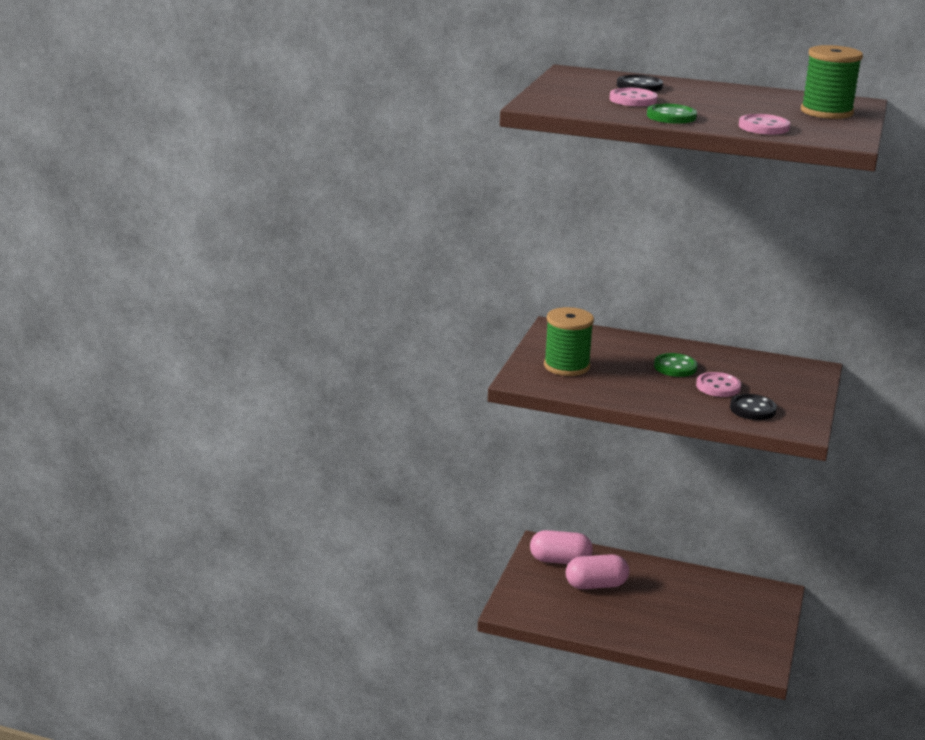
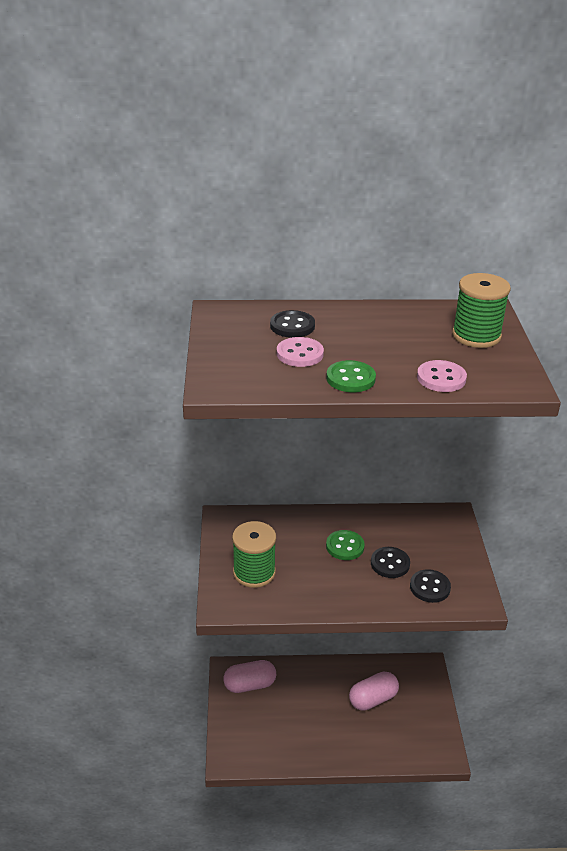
camera: 20 degrees left, 10 degrees up
(596, 585) = (288, 705): pink capsule -> pink capsule (373, 699)
(718, 386) = (390, 564): pink button -> black button

